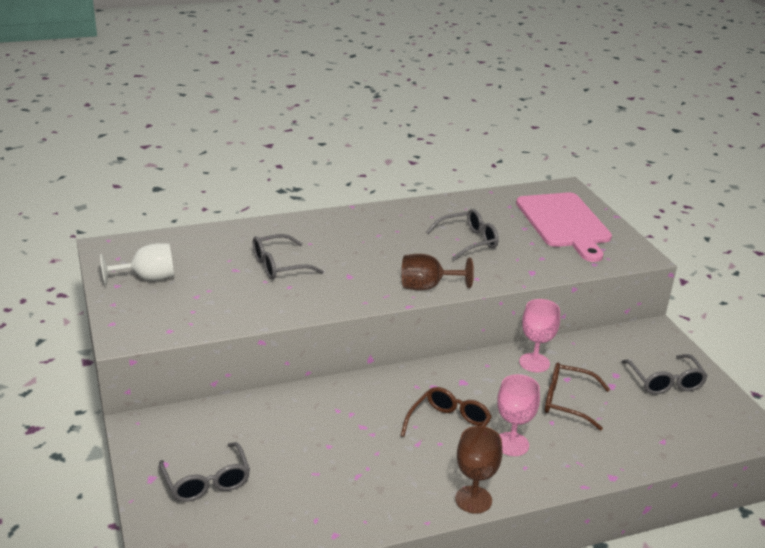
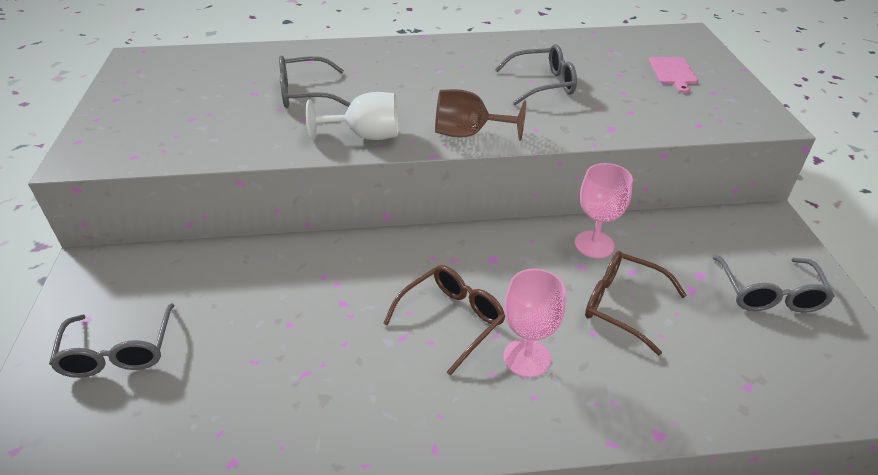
camera: 15 degrees right, 10 degrees up
(148, 278) = (153, 94): white goblet -> white goblet (366, 136)
(473, 499) = (443, 438): brown goblet -> none
(564, 223) = (673, 72): pink cutting board -> pink cutting board, size x0.44

